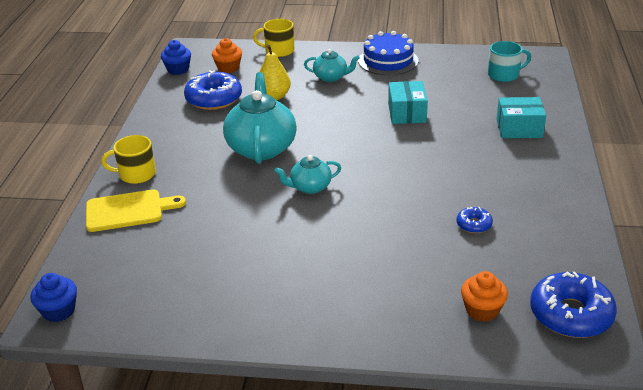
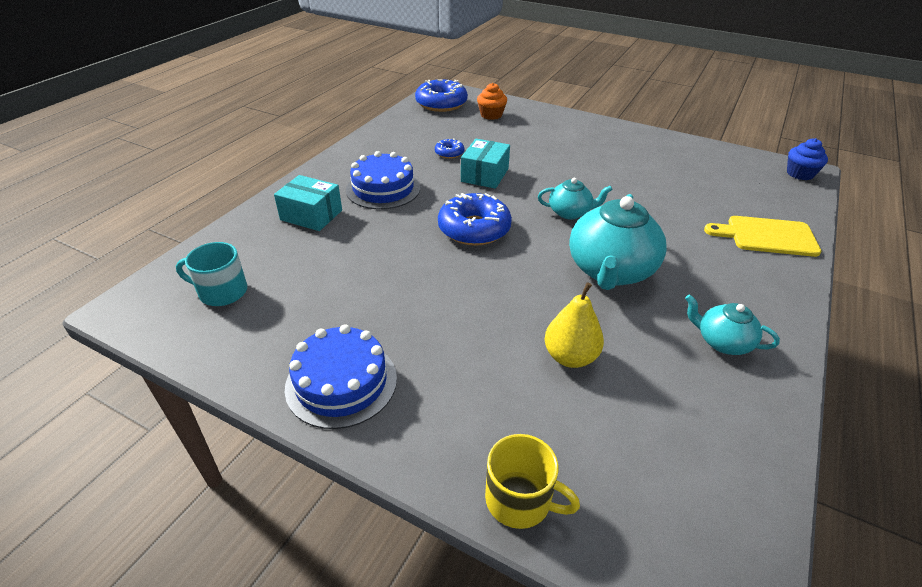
camera: 160 degrees left, 5 degrees up
(136, 174) = (771, 277): yellow mug -> none
(178, 70) = (754, 509): blue cupcake -> none
(214, 99) = (672, 385): blue donut -> blue donut (474, 229)
(228, 68) = (640, 472): orange cupcake -> none
(331, 77) = (460, 372): turquoise teapot -> turquoise teapot (722, 342)
(407, 113) = (406, 269): turquoise box -> turquoise box (484, 175)
(492, 165) = (383, 189): none -> blue cake

